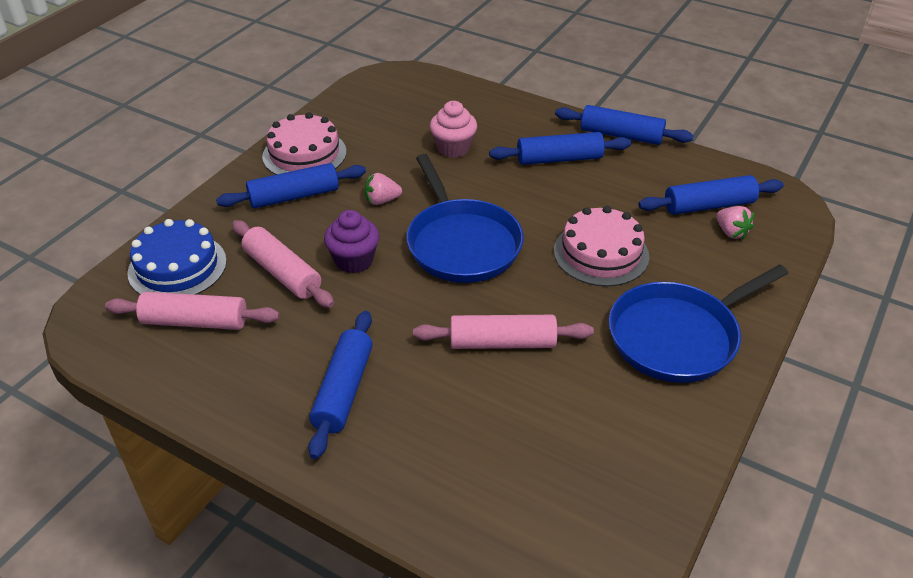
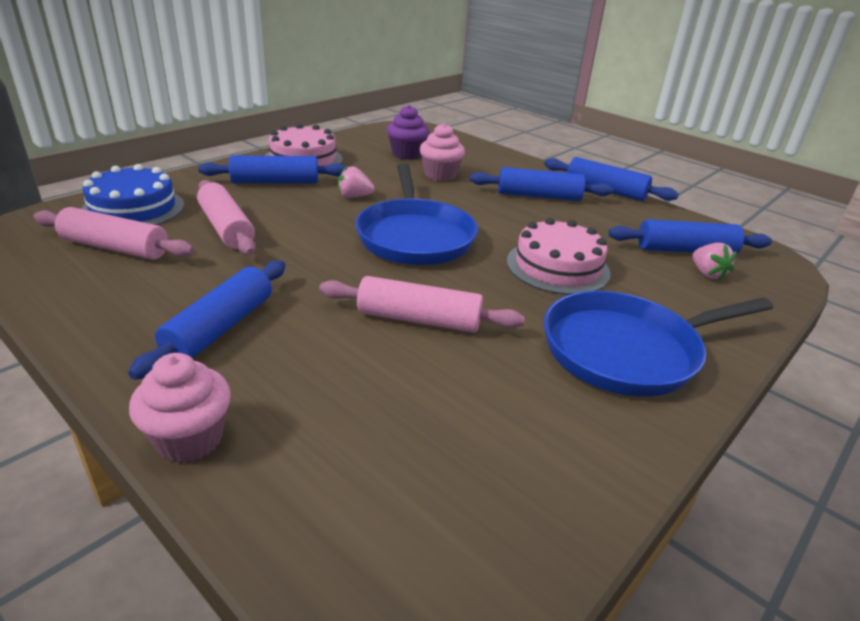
camera: 10 degrees right, 10 degrees down
(354, 261) = (301, 231): purple cupcake -> purple cupcake (407, 154)
(379, 496) = (189, 439): none -> pink cupcake

